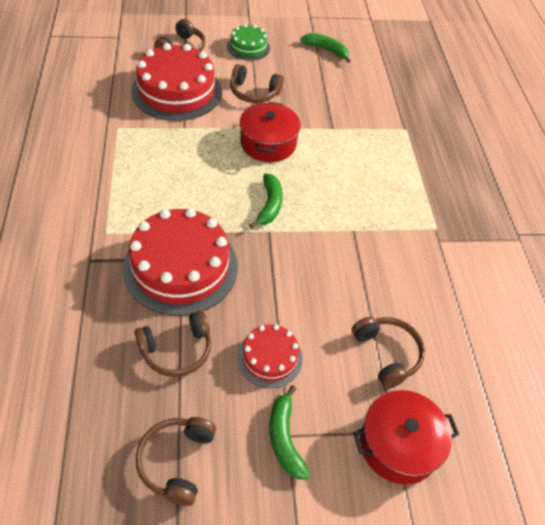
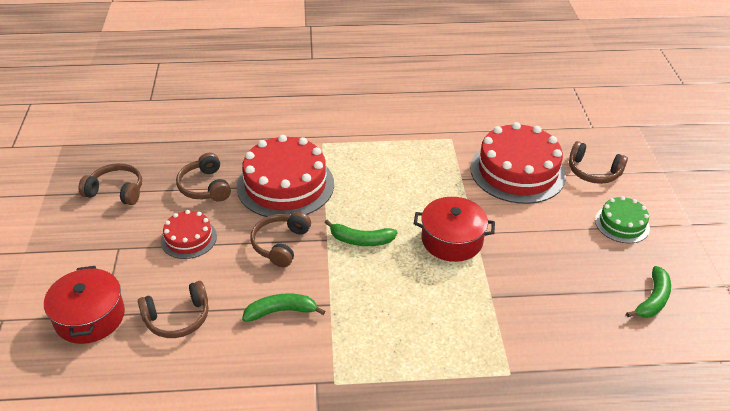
camera: 95 degrees right, 10 degrees down
(254, 92) = (535, 229): brown headphones -> brown headphones (280, 244)
(284, 438) = (117, 246): green banana -> green banana (281, 311)

